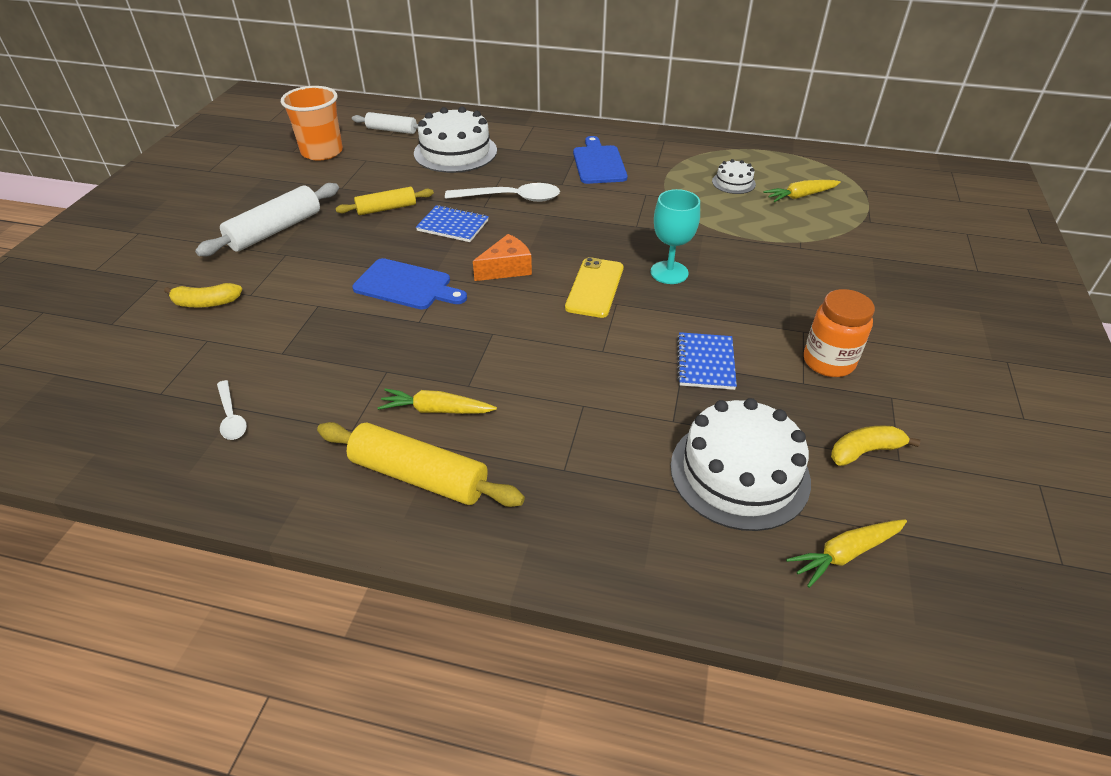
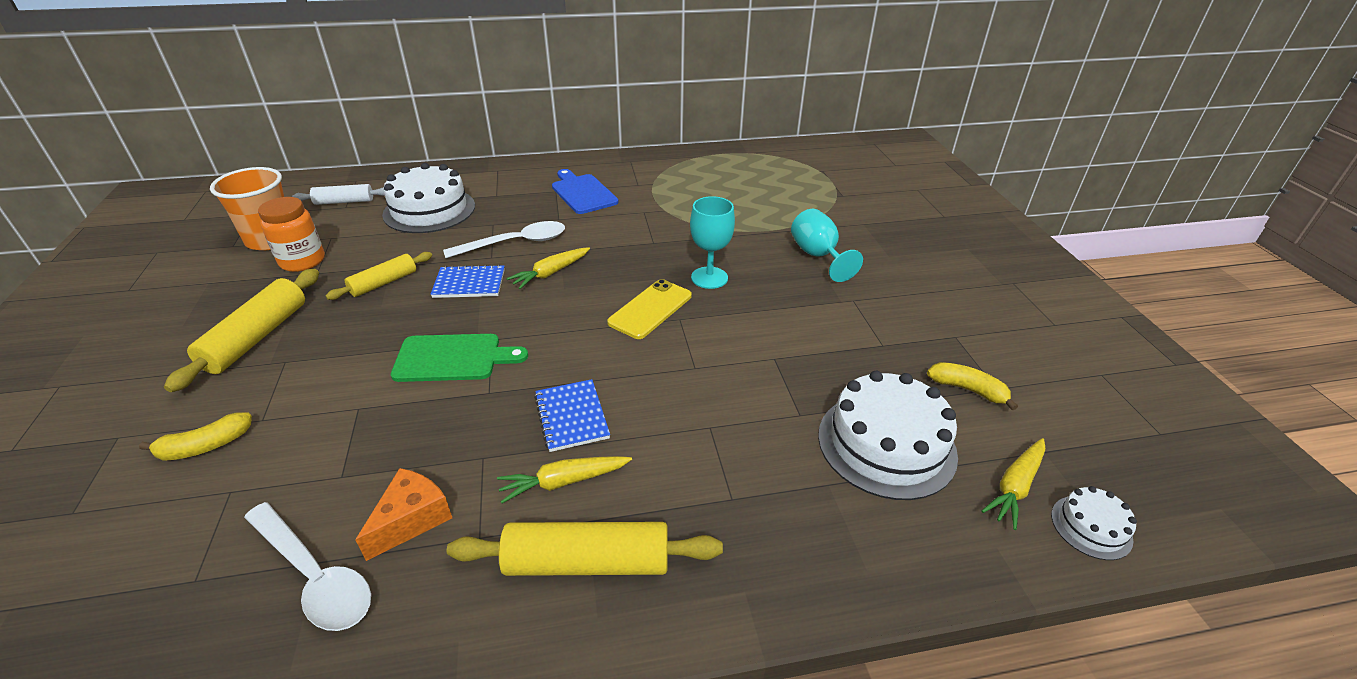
camera: 25 degrees left, 5 degrees down
(231, 417) = (314, 576): white spoon -> white spoon, size x1.75
(275, 230) = (257, 337): white rolling pin -> yellow rolling pin
(406, 285) = (453, 358): blue cutting board -> green cutting board
(506, 268) = (552, 313): orange cheese -> orange cheese (411, 519)
(595, 288) = (650, 309): yellow phone -> yellow phone turned 45 degrees clockwise
(705, 363) = (793, 351): blue notebook -> blue notebook (572, 416)
(733, 182) = (714, 186): white cake -> white cake (1091, 527)
(796, 278) = (817, 256): none -> turquoise goblet
(800, 196) = (776, 186): yellow carrot -> yellow carrot (550, 273)
(828, 362) = (889, 321): orange jar -> orange jar (302, 261)
(865, 451) = (968, 389): yellow banana -> yellow banana turned 75 degrees clockwise

